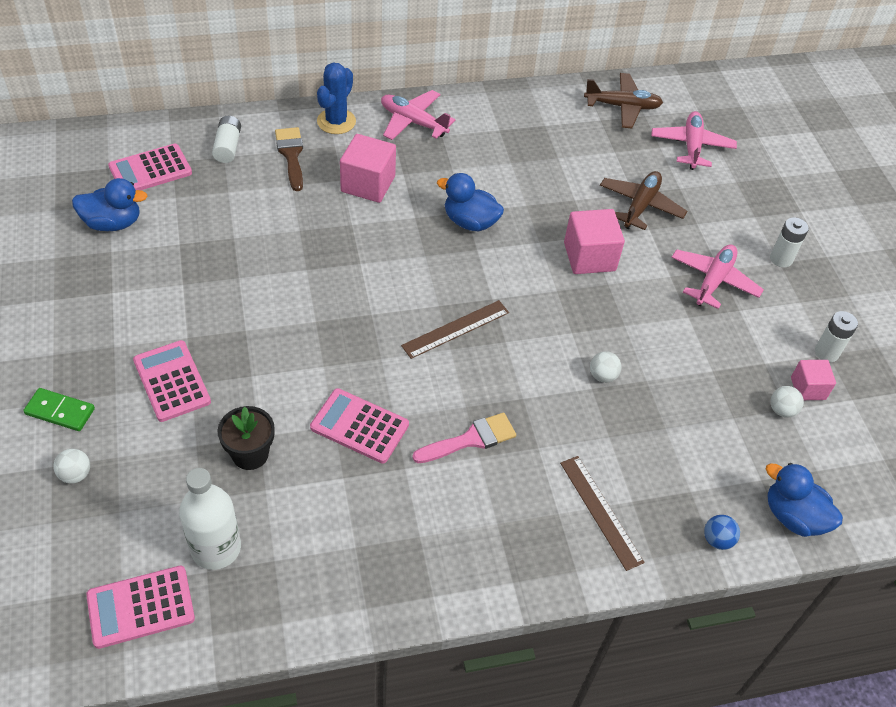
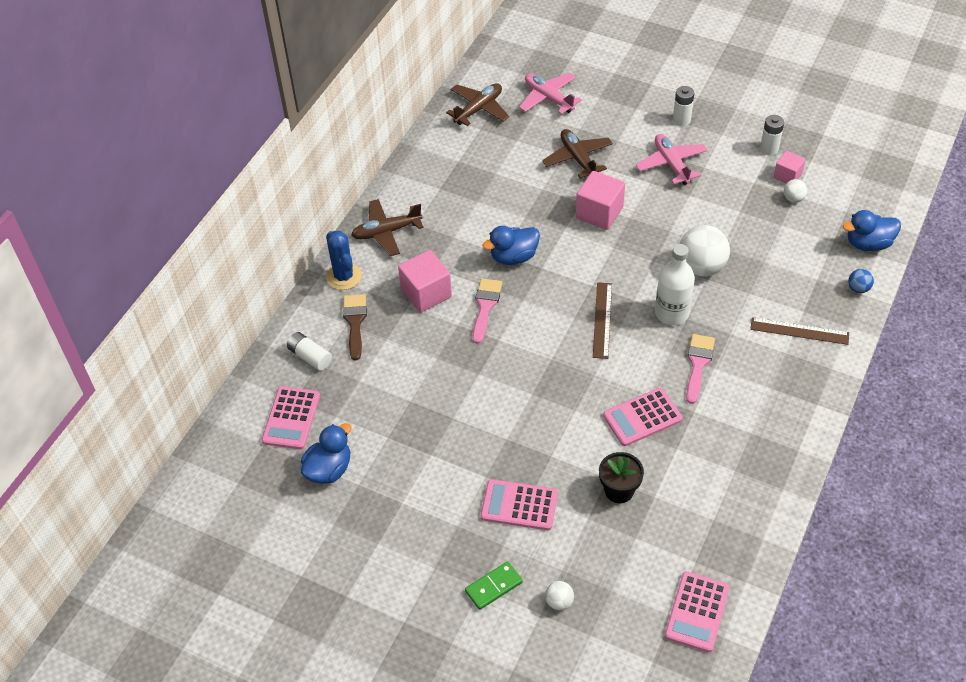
camera: 45 degrees left, 0 degrees up
(216, 548) = (681, 547): white bottle -> white bottle (671, 313)
(291, 155) = (355, 322): brown brush -> brown brush turned 60 degrees clockwise
(390, 233) = (485, 306): none -> pink brush
(413, 122) = (386, 232): pink plane -> brown plane
(602, 376) = (701, 267): white ball -> white ball, size x2.11

